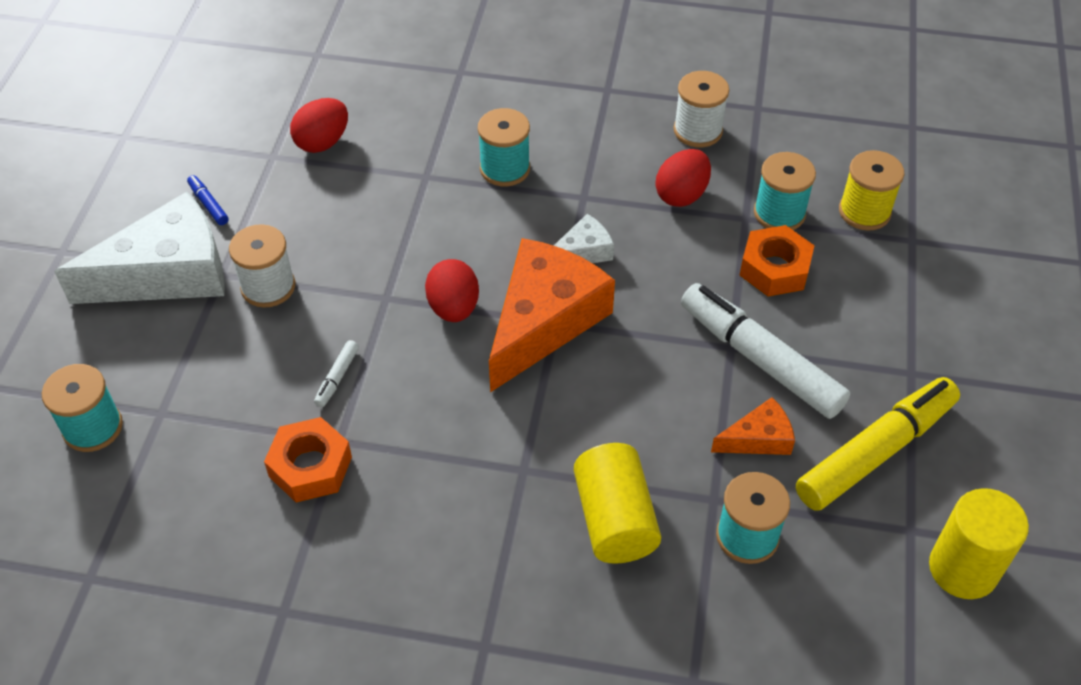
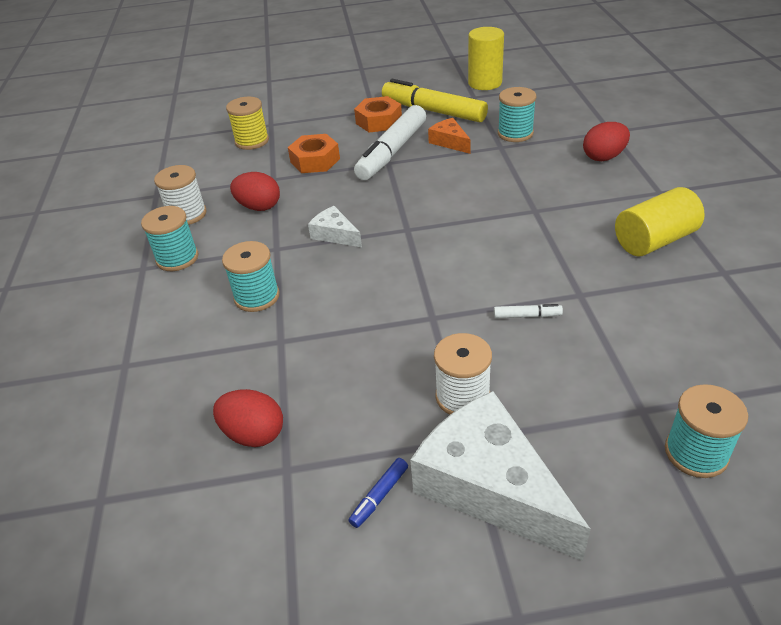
camera: 105 degrees left, 10 degrees down
(310, 467) = (613, 300): orange nut -> orange nut (379, 121)
(453, 308) = (422, 278): red egg -> red egg (603, 157)
(544, 321) = (409, 234): orange cheese -> none
(615, 519) = (540, 172): yellow cylinder -> yellow cylinder (654, 240)
(779, 213) = (264, 168): turquoise spool -> turquoise spool (177, 258)

